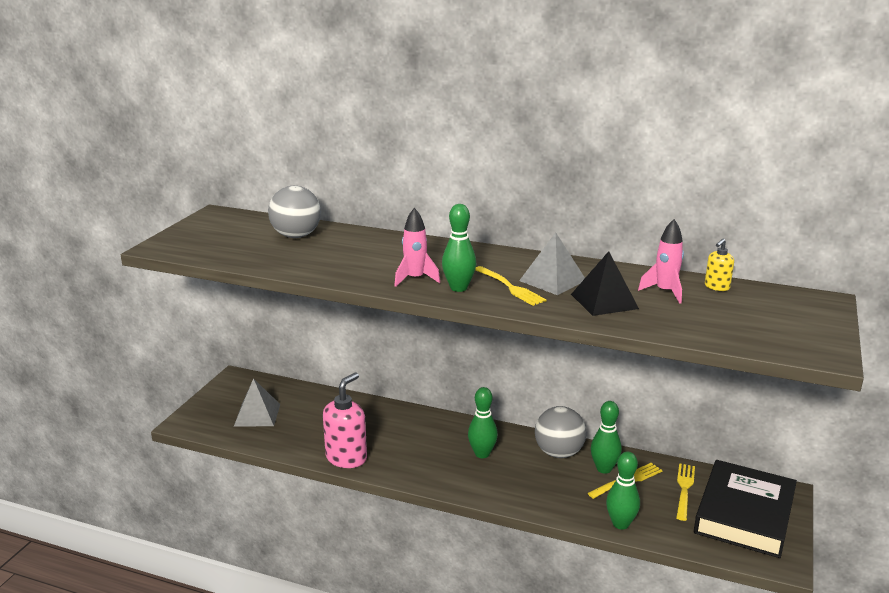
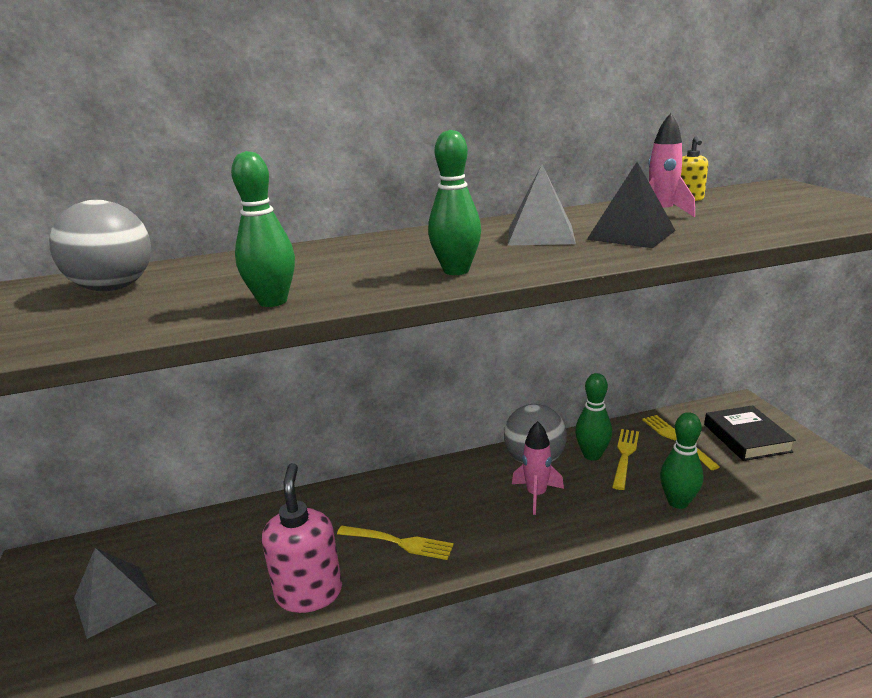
camera: 35 degrees left, 0 degrees up
(415, 279) = (382, 279): pink rocket -> pink rocket (536, 495)
(482, 454) = (463, 500): green bowling pin -> green bowling pin (273, 301)
(510, 287) = (513, 253): yellow fork -> yellow fork (399, 542)
(744, 515) = (746, 438): black book -> black book, size x0.62

